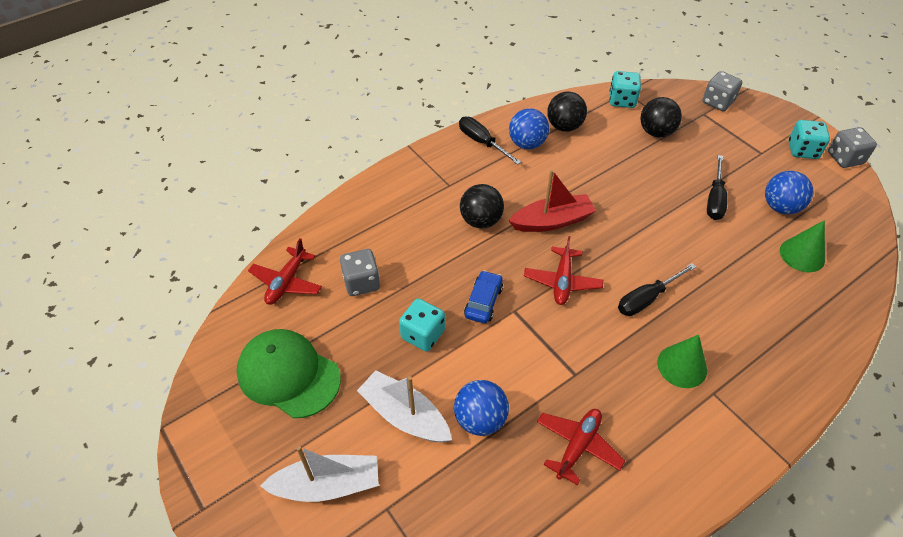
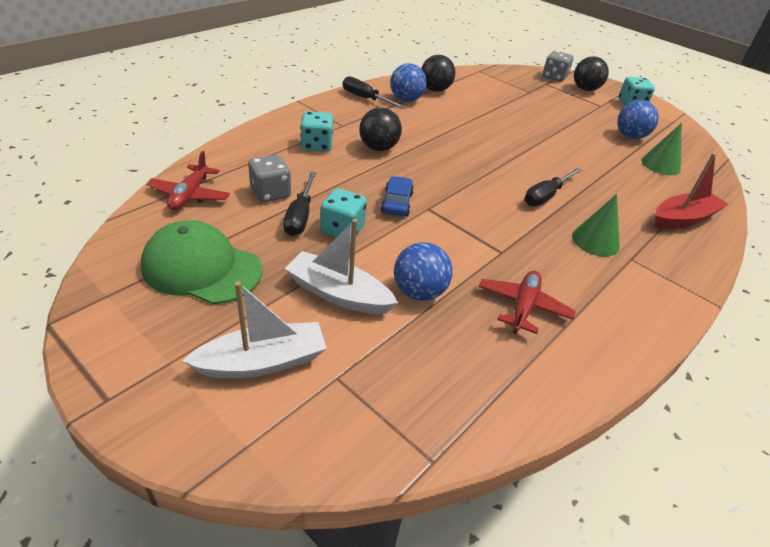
camera: 15 degrees left, 10 degrees down
(552, 221) = (444, 147): red boat -> red boat (683, 219)
(562, 281) = (466, 186): red plane -> none
(622, 100) = (478, 75): turquoise dice -> turquoise dice (317, 145)
(656, 132) = (512, 93): black ball -> black ball (585, 89)
(715, 199) = (576, 132): black screwdriver -> black screwdriver (300, 216)
(845, 158) = (664, 108): grey dice -> none

